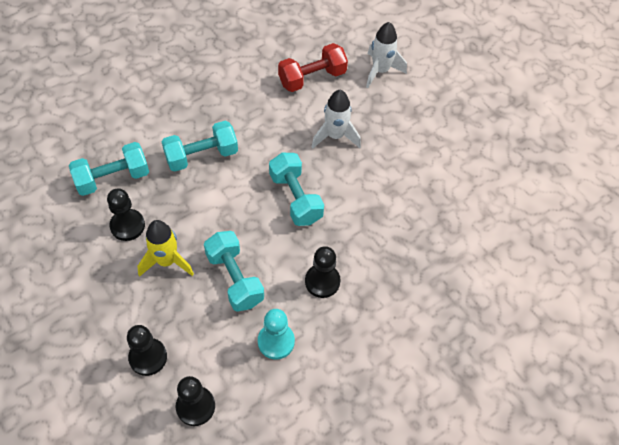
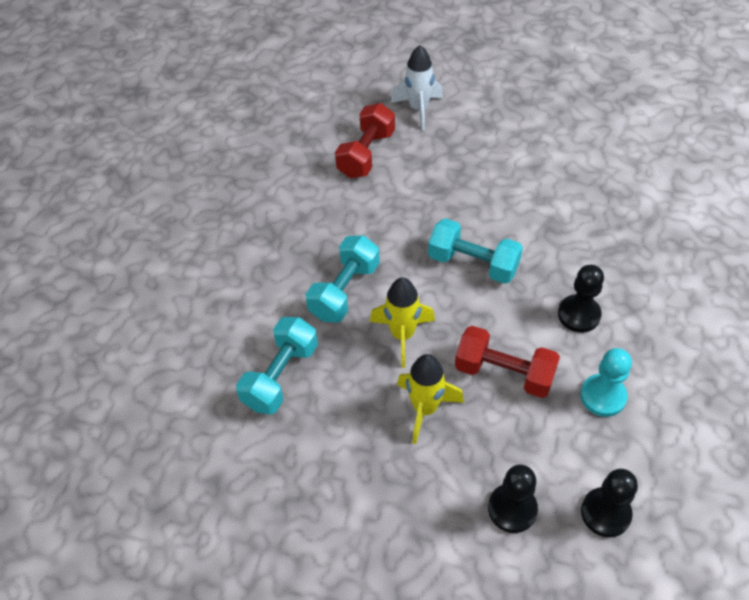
camera: 35 degrees left, 5 degrees down
(127, 226) = (348, 407): black pawn -> none
(203, 208) = (402, 335): none -> yellow rocket
(235, 278) = (504, 373): turquoise dumbbell -> red dumbbell
(335, 136) = (444, 188): white rocket -> none

